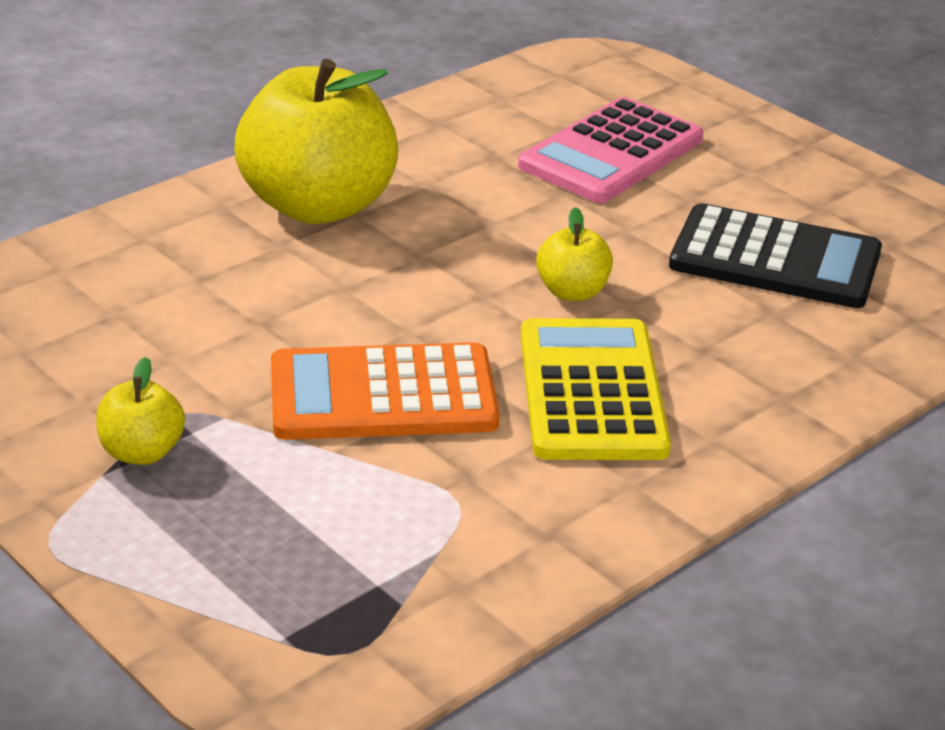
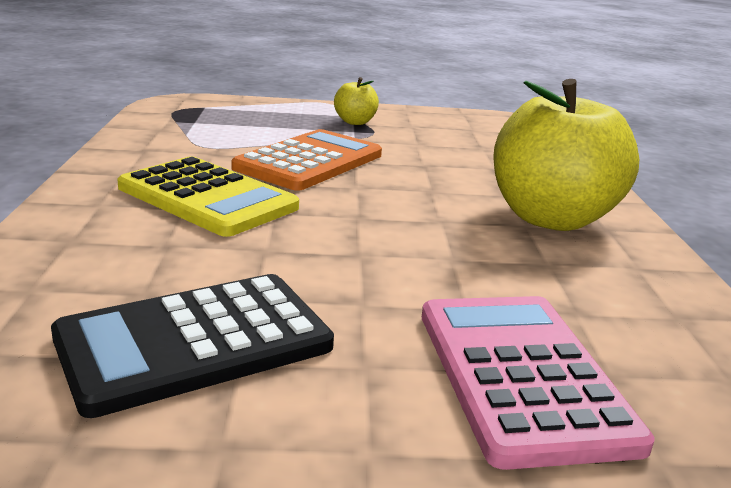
camera: 130 degrees right, 10 degrees down
(572, 292) = (312, 239): yellow apple -> none

